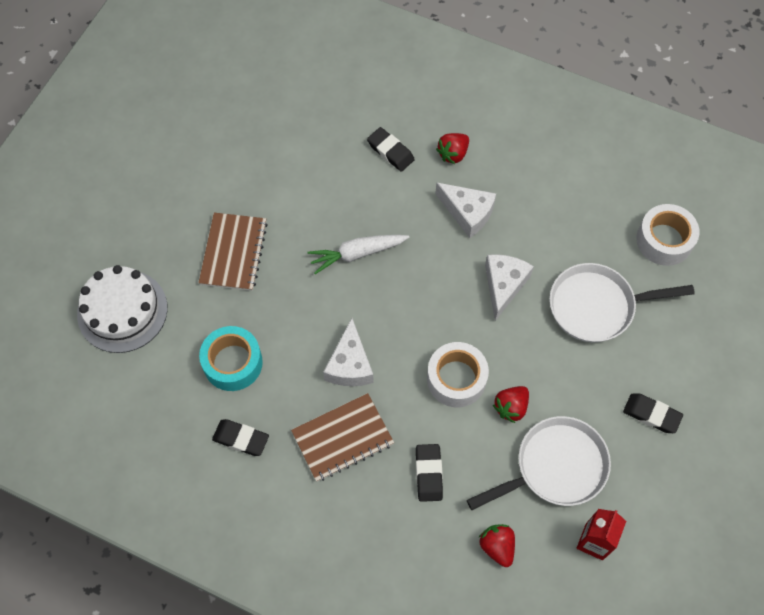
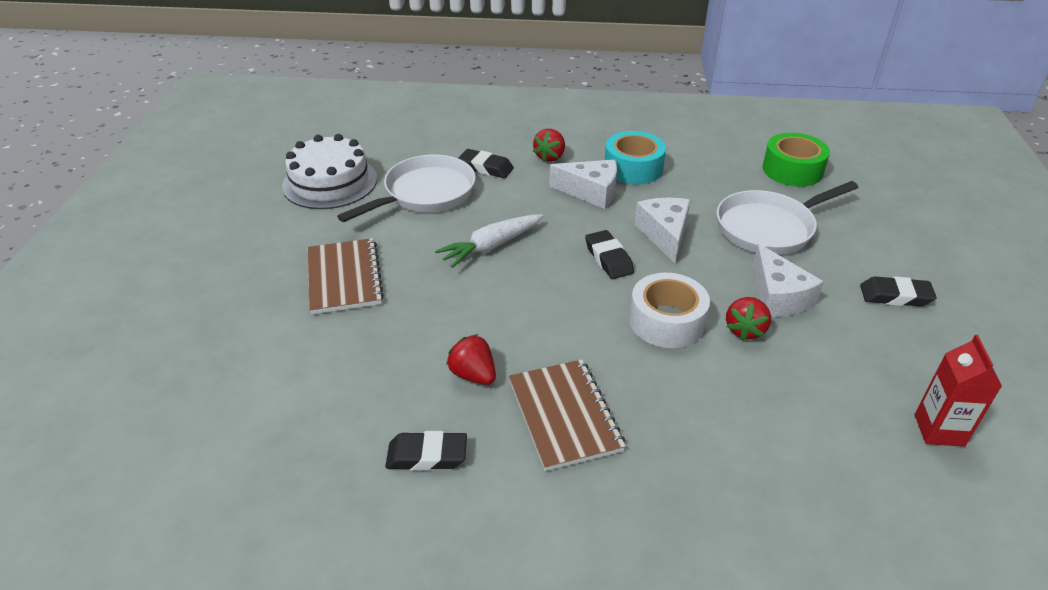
camera: 20 degrees left, 25 degrees down
(122, 311) = (212, 364): white cake -> white cake (330, 182)
(233, 363) = (383, 378): turquoise tape -> turquoise tape (633, 168)
(342, 438) = (564, 415): brown notebook -> brown notebook turned 60 degrees counterclockwise
(350, 365) = (534, 341): white cheese -> white cheese (777, 296)
(429, 474) = (694, 421): black eraser -> black eraser (608, 258)
(497, 546) = (832, 473): red strawberry -> red strawberry (473, 375)
(555, 467) = (836, 370): white pan -> white pan (425, 193)
(664, 240) = (792, 170): white tape -> green tape

